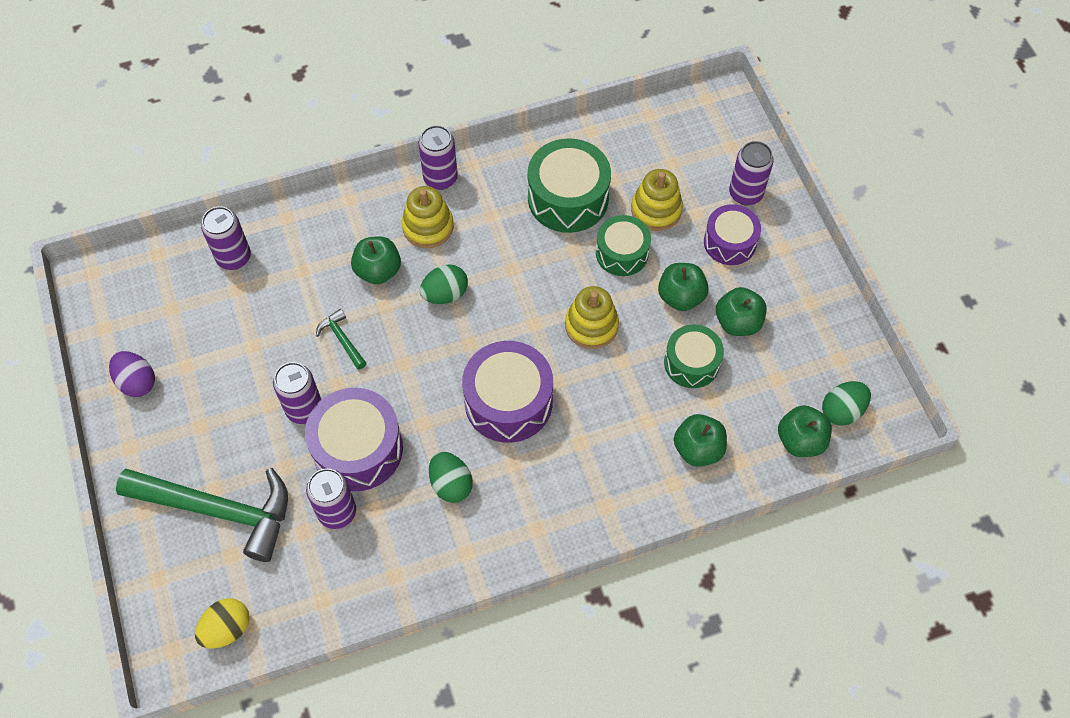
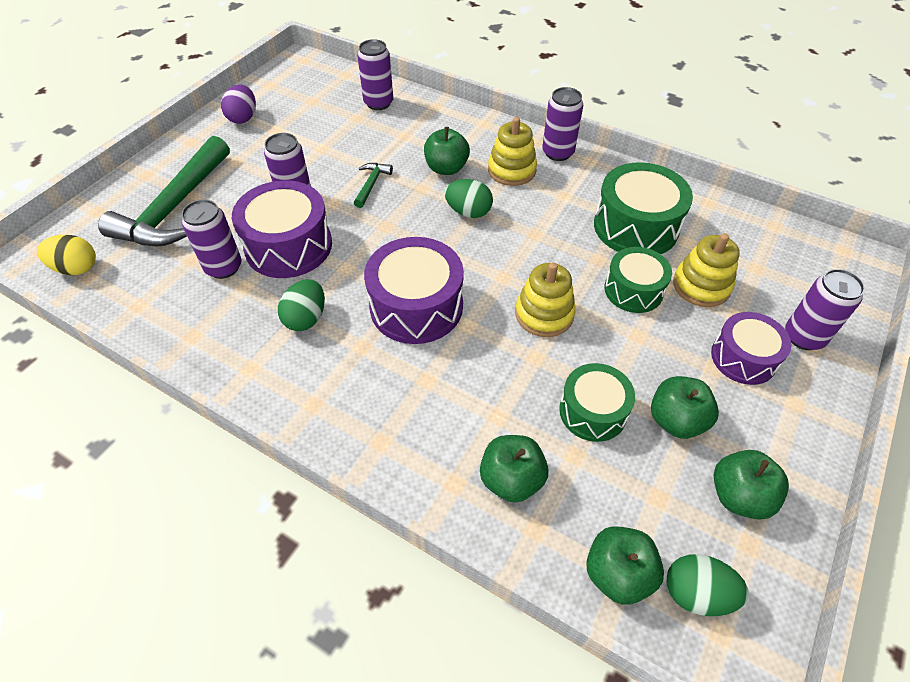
camera: 50 degrees right, 10 degrees down
(218, 510) = (174, 207): green hammer -> green hammer turned 45 degrees clockwise
(680, 297) = (646, 358): green apple -> green apple (739, 496)

